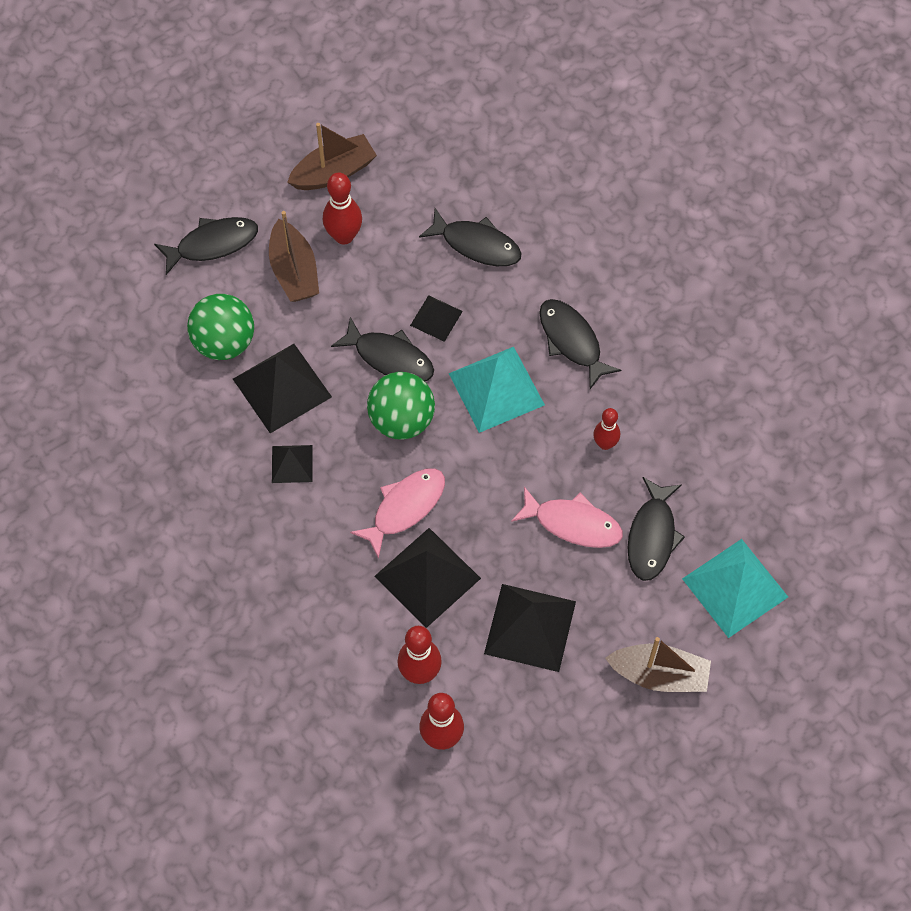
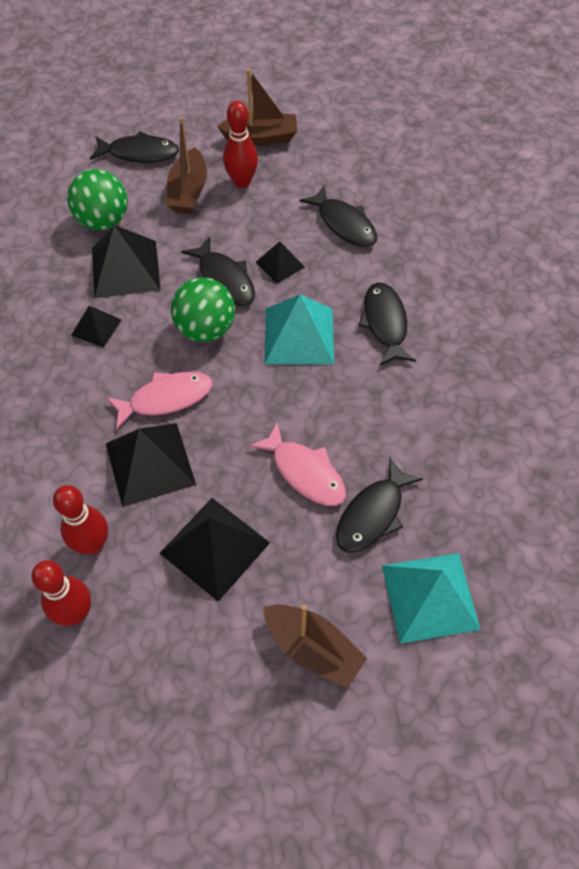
camera: 25 degrees right, 5 degrees down
(605, 444) = (370, 416): red bowling pin -> none

